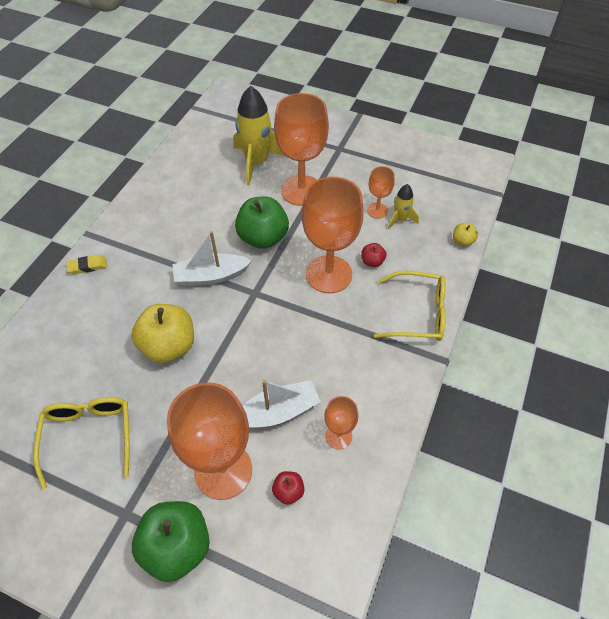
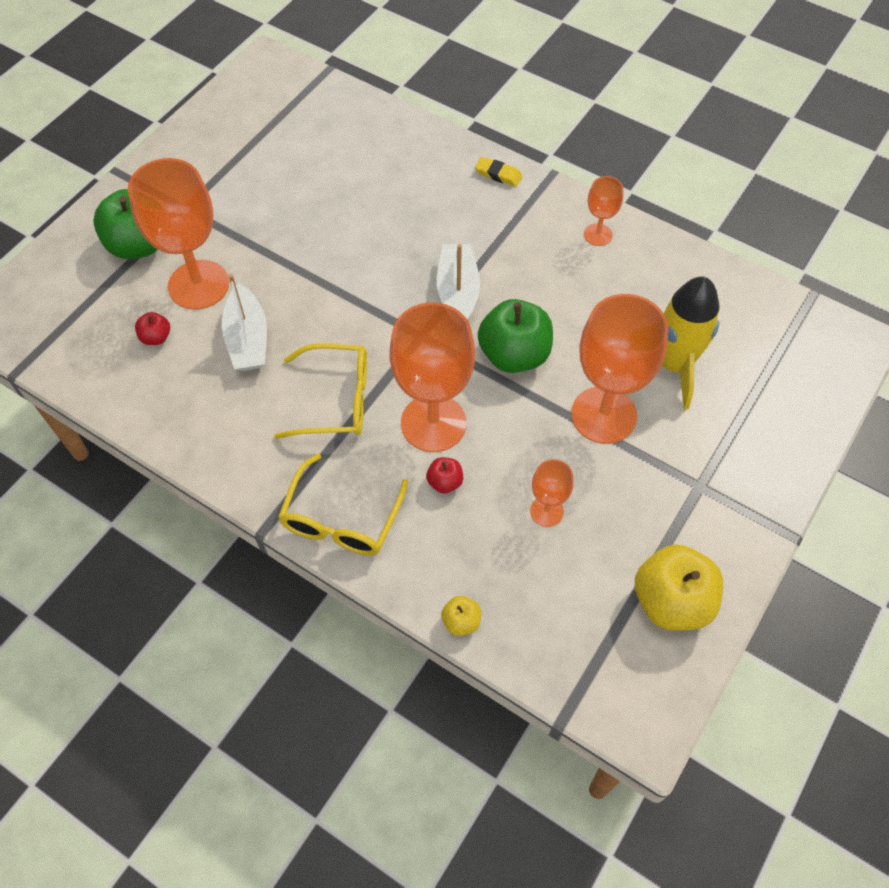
camera: 100 degrees right, 5 degrees up
(88, 266) = (498, 174): yellow eraser -> yellow eraser turned 60 degrees counterclockwise
(89, 436) = (273, 181): yellow glasses -> yellow glasses (336, 400)
(169, 346) = (363, 246): yellow apple -> yellow apple (671, 601)
(338, 436) = (199, 392): orange goblet -> orange goblet (598, 235)
(400, 219) = (522, 540): yellow rocket -> none

